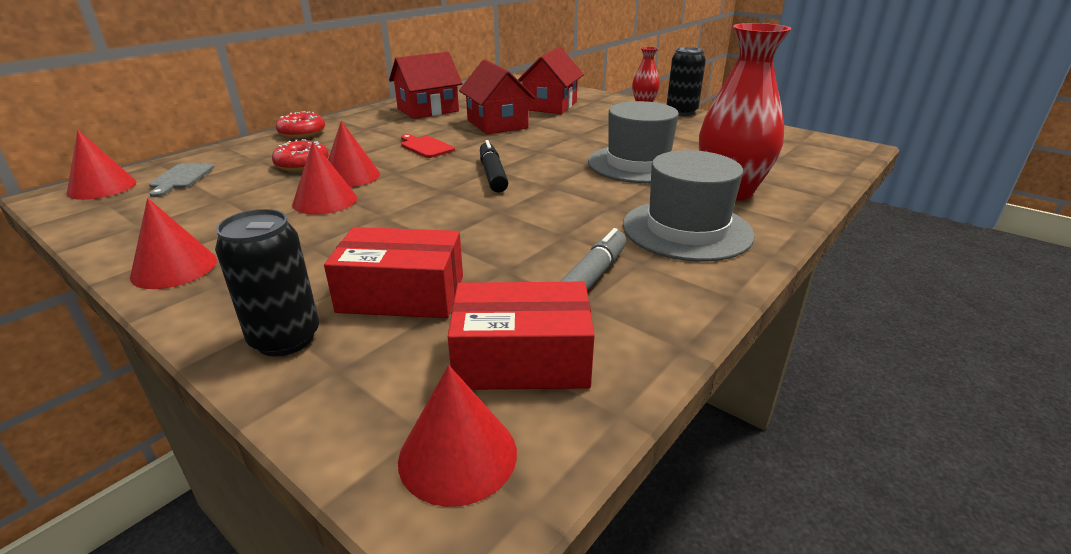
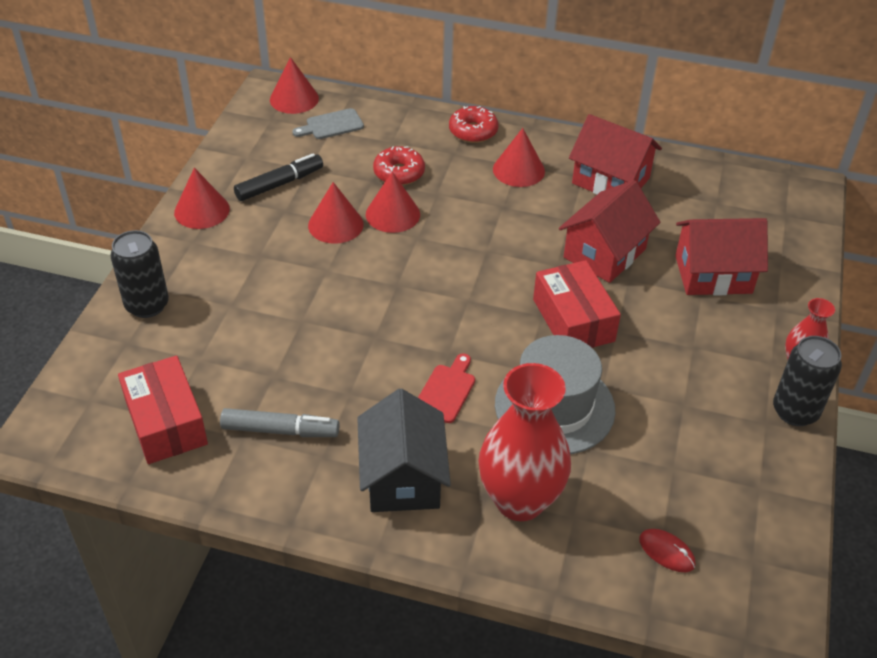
camera: 65 degrees right, 15 degrees up
(401, 294) = (216, 334): red box -> red box (573, 320)
(425, 147) = (494, 228): red cutting board -> red cutting board (446, 391)
(458, 455) = (75, 423): red cone -> red cone (518, 170)
(492, 174) = (453, 303): black marker -> black marker (279, 184)
(687, 230) = (403, 477): grey hat -> black house
(790, 160) = (666, 552): none -> red mouse

